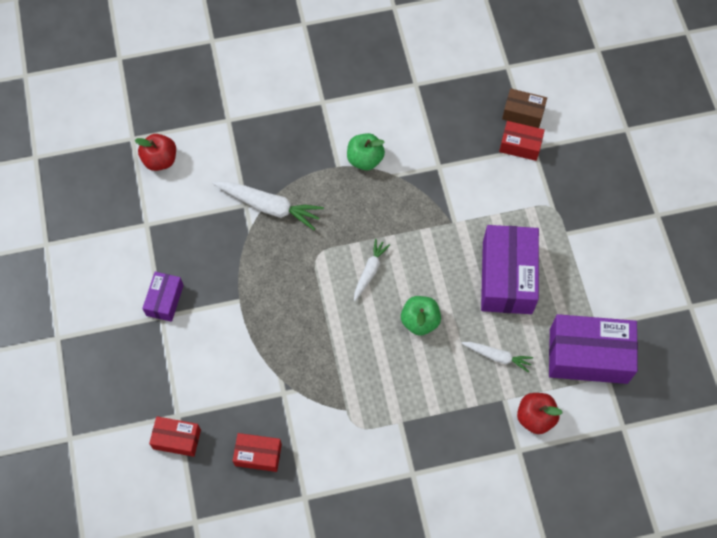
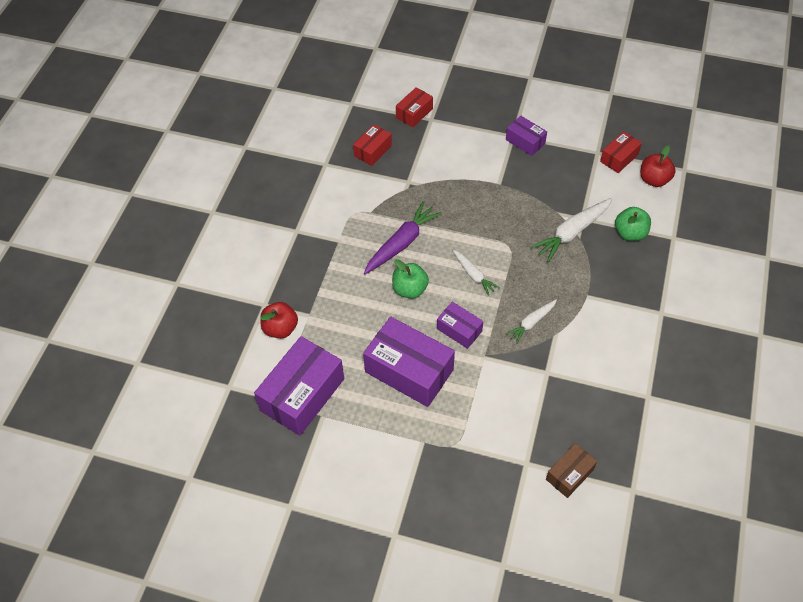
camera: 120 degrees right, 10 degrees down
(365, 159) = (583, 318): green apple -> green apple (630, 233)
(369, 357) = (401, 243): none -> purple carrot
(439, 255) = (459, 330): none -> purple box
(497, 356) = (346, 328): white carrot -> white carrot (531, 323)
(520, 145) = (534, 452): red box -> red box (619, 158)

